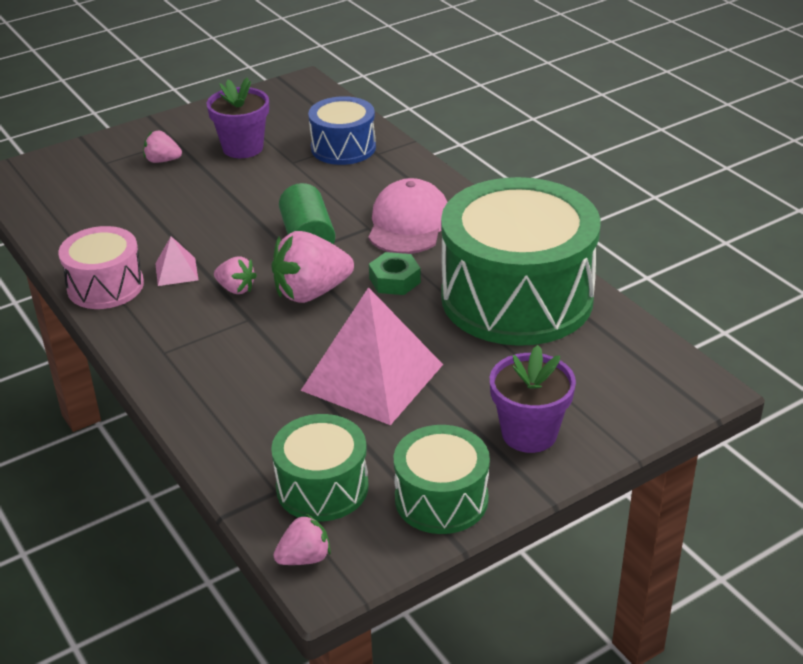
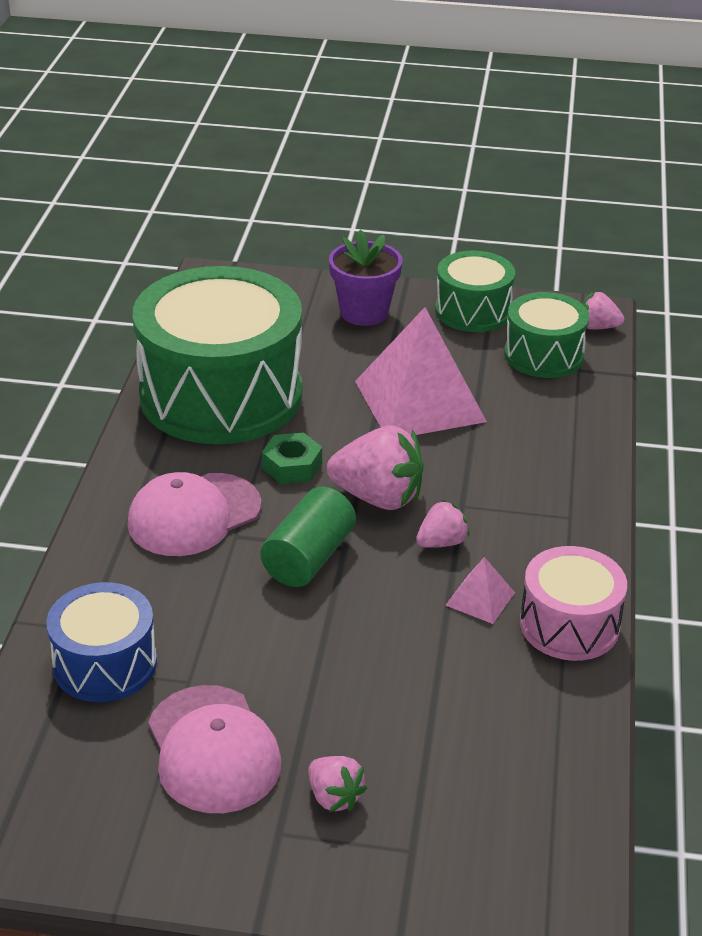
camera: 140 degrees left, 0 degrees up
(236, 289) = (441, 542): pink strawberry -> pink strawberry turned 75 degrees clockwise
(243, 148) = (213, 749): purple flower pot -> pink cap

